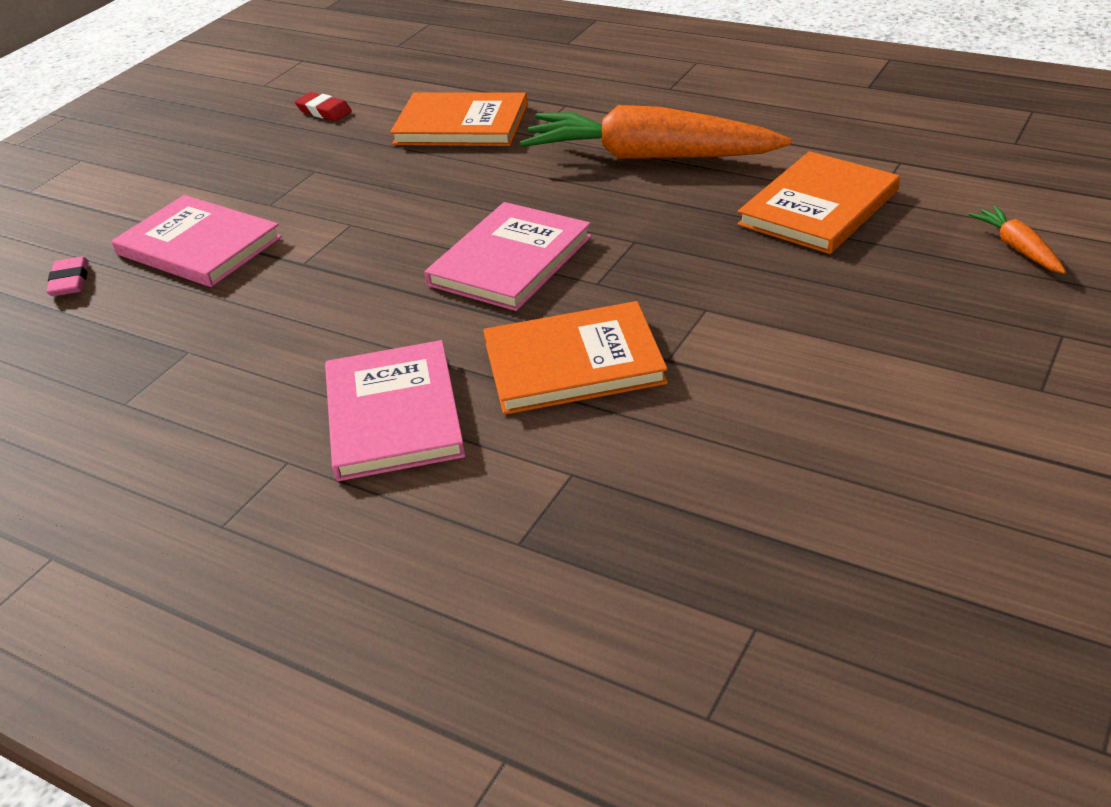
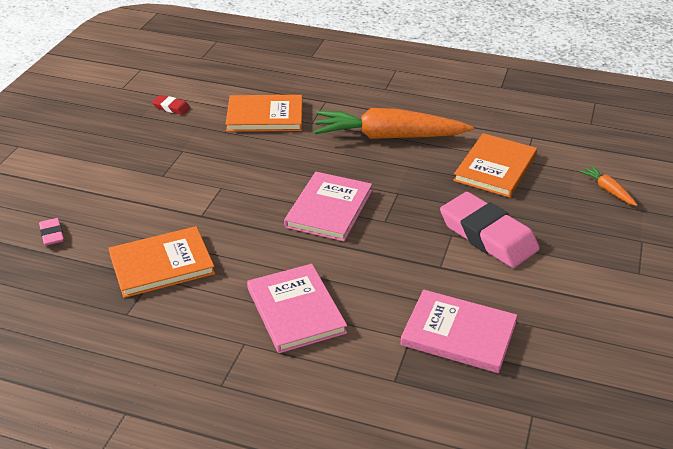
camera: 15 degrees left, 0 degrees up
(198, 246) = (128, 206): pink book -> pink book (458, 334)
(573, 363) = (388, 272): orange book -> orange book (162, 264)
(770, 313) = (488, 235): none -> pink eraser

